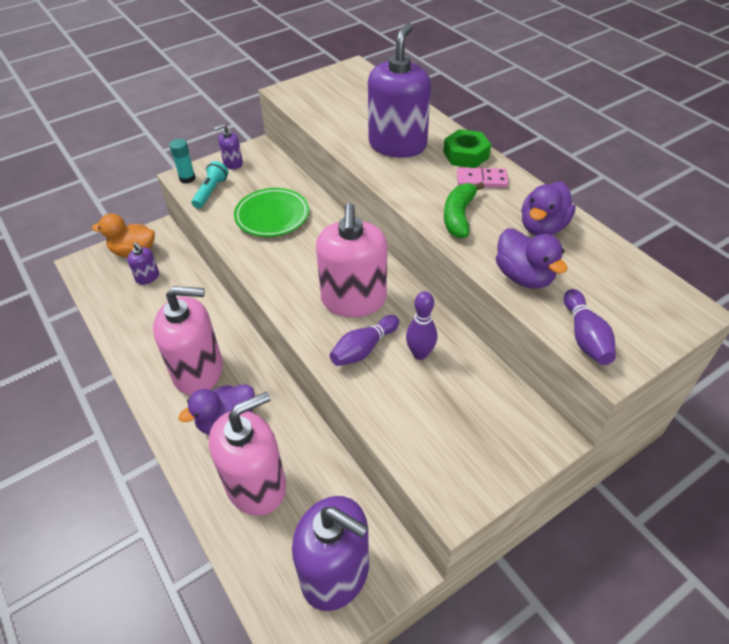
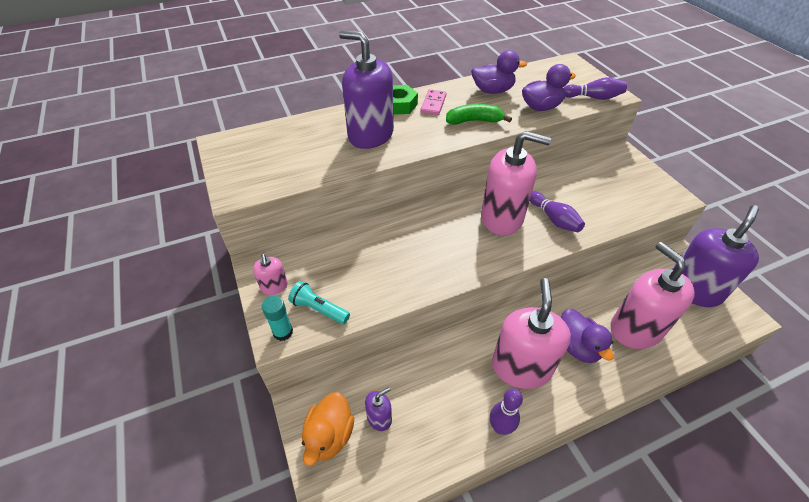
camera: 80 degrees left, 0 degrees up
(233, 163) = (274, 286): purple soap dispenser -> pink soap dispenser
(272, 216) = (379, 259): green plate -> none
(420, 353) = (558, 191): purple bowling pin -> purple bowling pin (500, 427)
(458, 216) = (474, 121): green banana -> green banana turned 150 degrees clockwise
(542, 227) = (492, 91): purple duck -> purple duck turned 45 degrees counterclockwise

